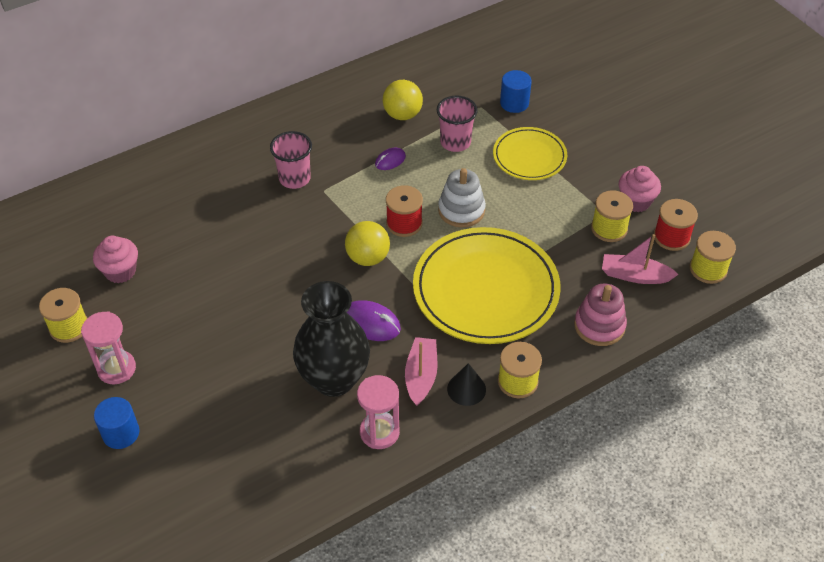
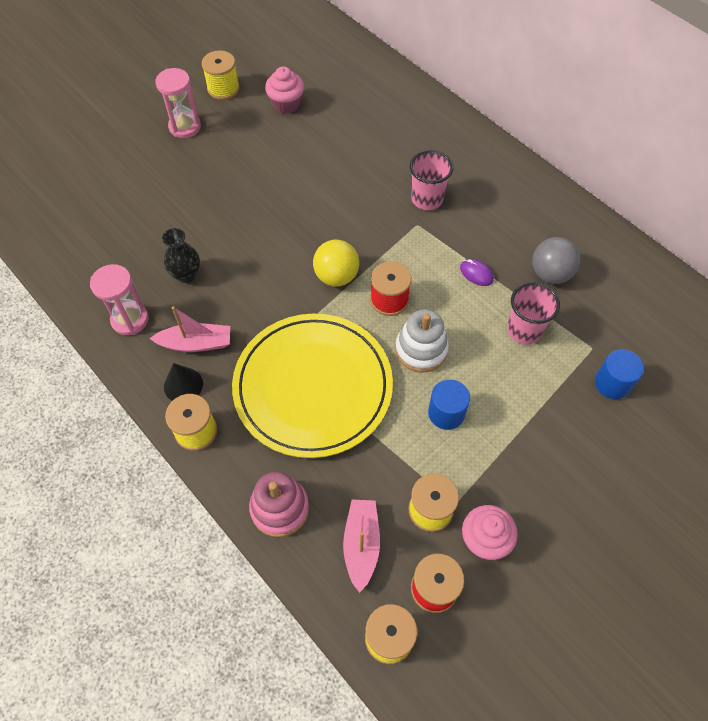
camera: 80 degrees right, 10 degrees up
(121, 433) = (123, 144): blue cylinder -> blue cylinder (446, 413)
(334, 379) = (186, 275): black vase -> black vase, size x0.50
(370, 323) = (254, 292): purple mouse -> none
(402, 115) = (550, 274): yellow ball -> grey ball
(529, 156) = (525, 409): yellow plate -> none

